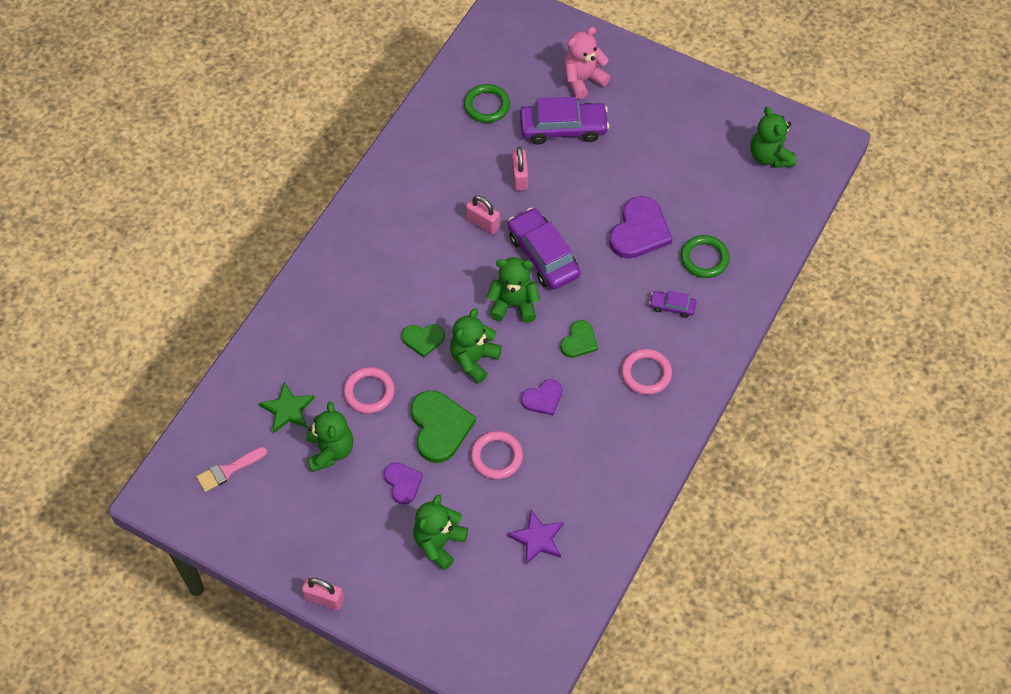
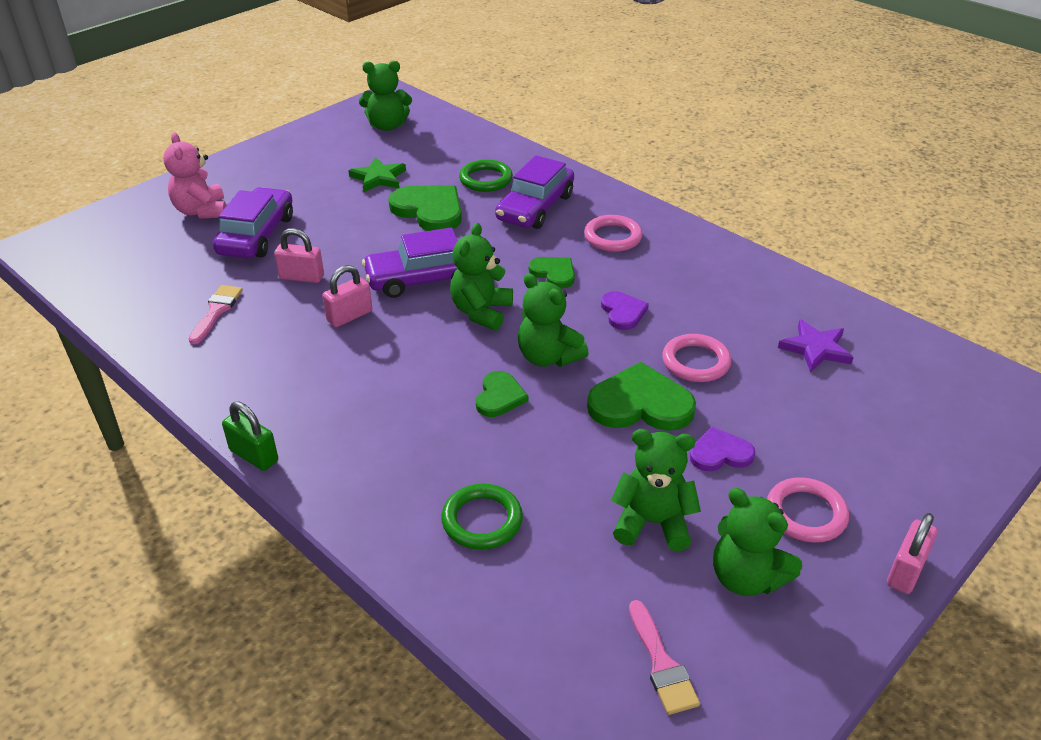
camera: 75 degrees left, 20 degrees down
(288, 410) = (567, 563): green star -> green star (378, 178)
(332, 221) = (254, 455): none -> green padlock
(369, 392) = (565, 464): pink ring -> pink ring (806, 514)
(439, 543) = (816, 433): green teddy bear -> green teddy bear (746, 577)
(464, 142) = (216, 311): none -> pink brush
(487, 105) = (176, 284): green ring -> green ring (482, 520)
(639, 231) = (429, 210): purple heart -> green heart
(672, 306) = (535, 207): purple car -> purple car, size x2.03

